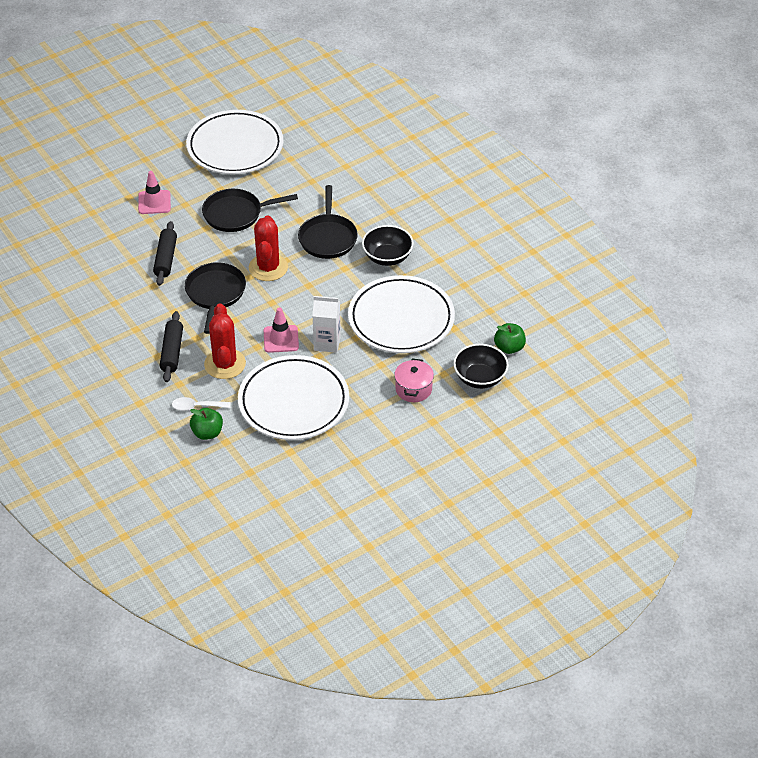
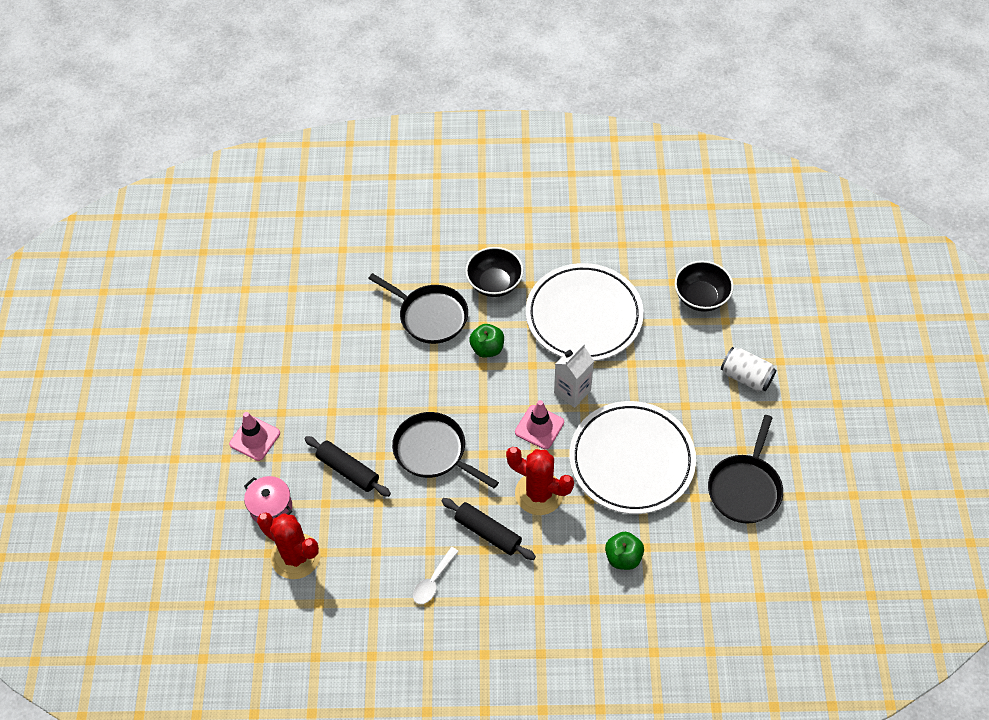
camera: 55 degrees left, 10 degrees up
(196, 407) = (580, 549): white spoon -> white spoon (433, 581)
(235, 147) = (234, 325): white plate -> none
(236, 214) = (333, 375): black pan -> black pan (745, 488)
(268, 268) = (432, 387): red cactus -> red cactus (296, 556)
(413, 389) = (680, 355): pink pot -> pink pot (271, 507)
(426, 436) = (746, 377): none -> white can
(509, 348) = (678, 255): green apple -> green apple (487, 349)

